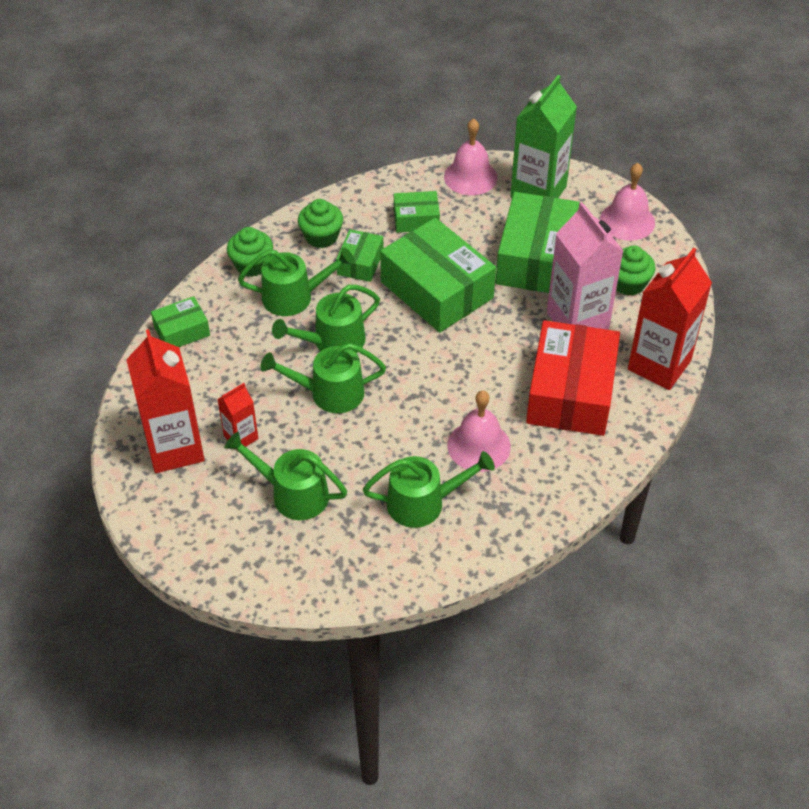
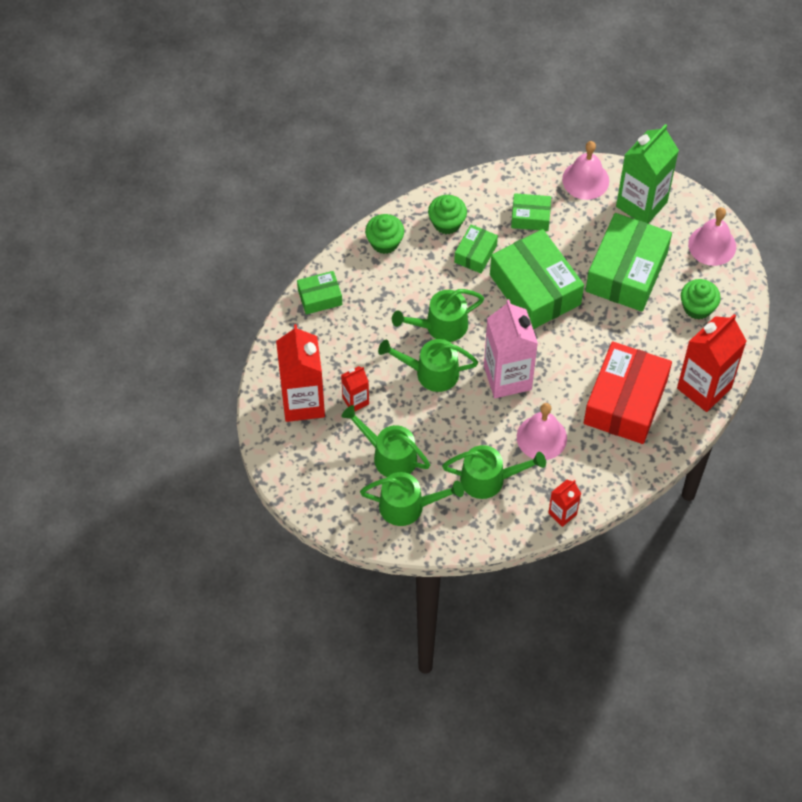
camera: 10 degrees right, 10 degrees up
(294, 297) = (416, 279): green watering can -> green watering can (408, 506)
(524, 530) = (562, 514): none -> red carton
(577, 320) = (646, 336): pink carton -> pink carton (507, 377)

